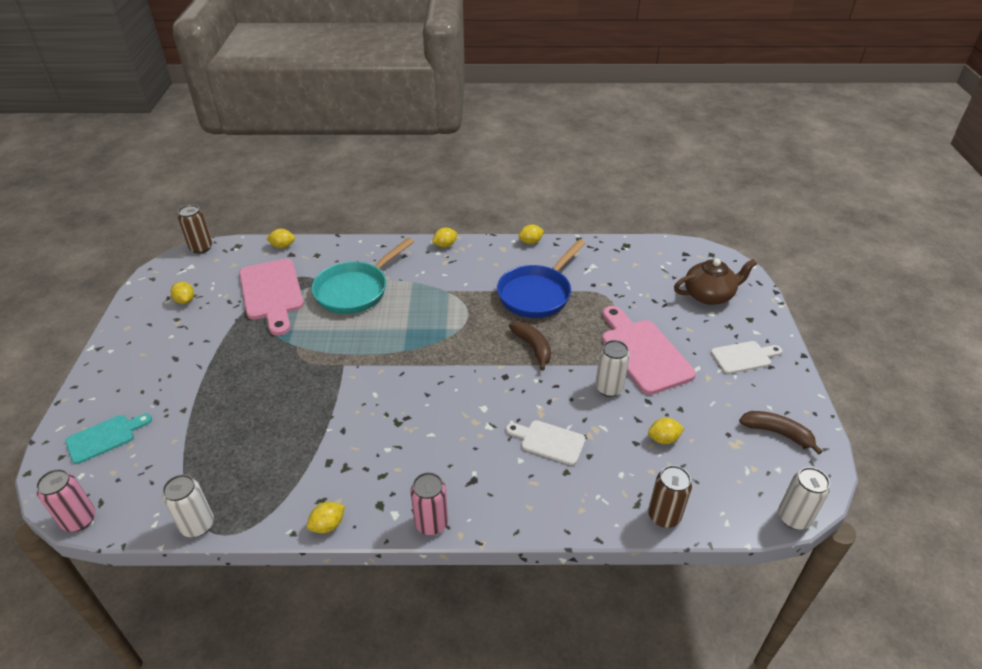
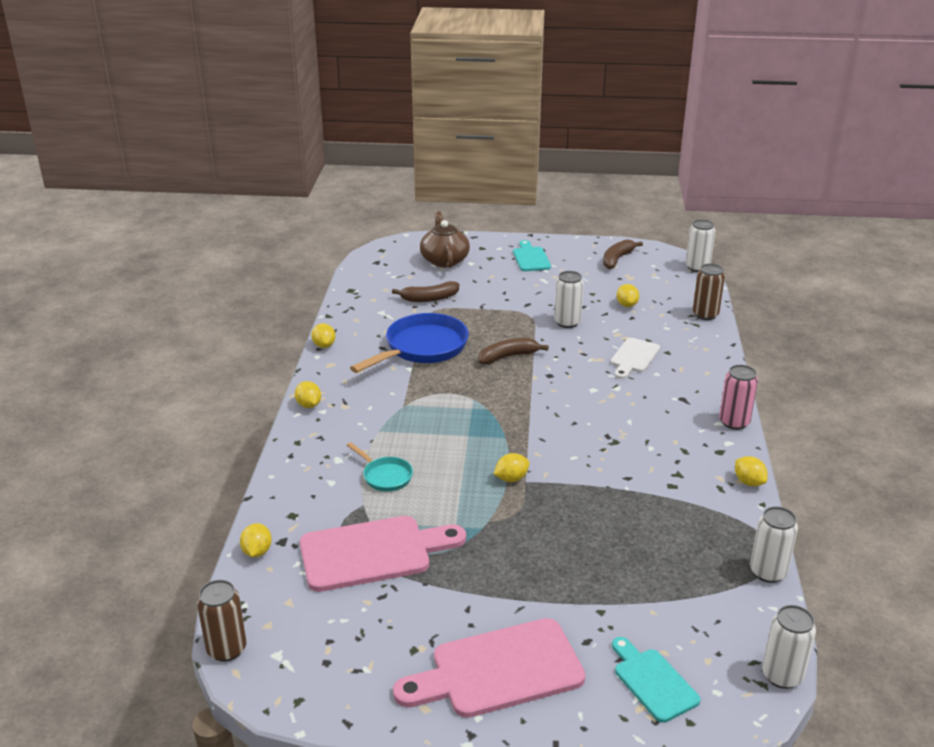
camera: 85 degrees left, 10 degrees down
(79, 520) = (782, 675): pink can -> white can
(185, 300) = (370, 646): yellow lemon -> yellow lemon (511, 478)
(355, 290) = (385, 476): turquoise pan -> turquoise pan, size x0.50
(537, 294) = (422, 348): blue pan -> blue pan turned 90 degrees counterclockwise
(627, 291) = (429, 298): none -> brown banana
(643, 352) = (521, 301): pink cutting board -> pink cutting board (498, 670)
(743, 357) = (531, 258): white cutting board -> turquoise cutting board

